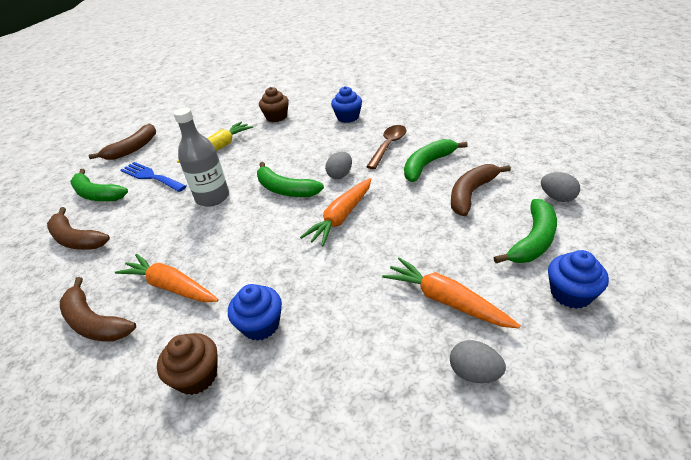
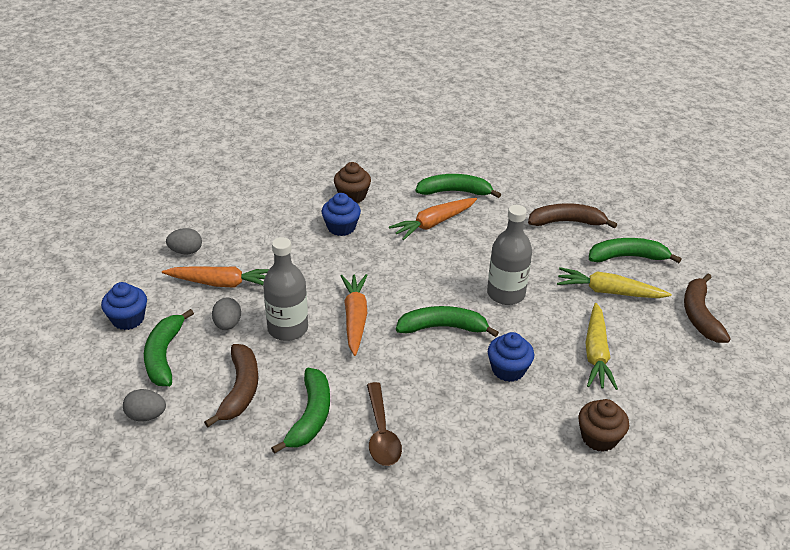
camera: 140 degrees right, 0 degrees up
(94, 322) = (454, 192): brown banana -> green banana
(151, 176) = (609, 292): blue fork -> yellow carrot
(171, 286) = (434, 223): orange carrot -> orange carrot turned 150 degrees clockwise
(340, 175) = (402, 366): grey egg -> grey egg (227, 324)
(348, 117) = (490, 475): blue cupcake -> blue cupcake (508, 370)
(404, 227) = (288, 329): none -> grey bottle

